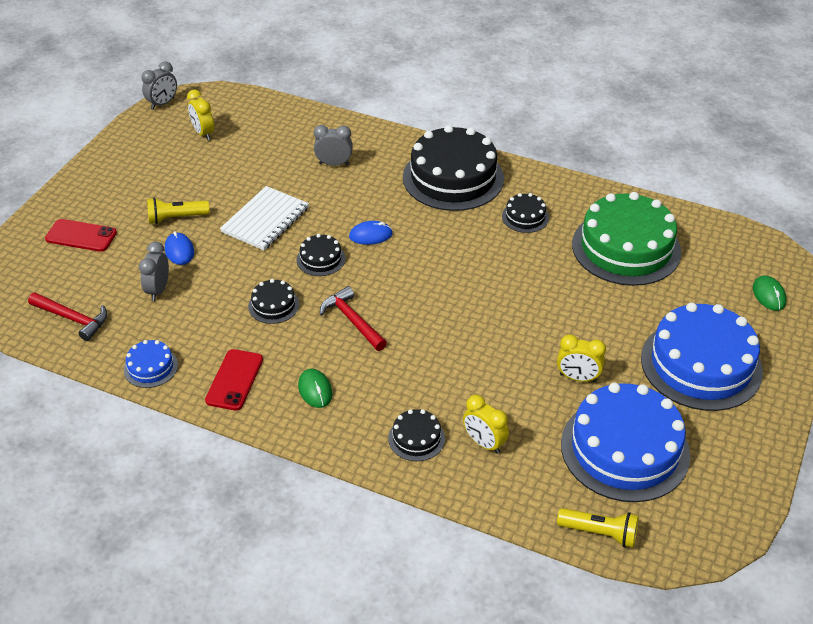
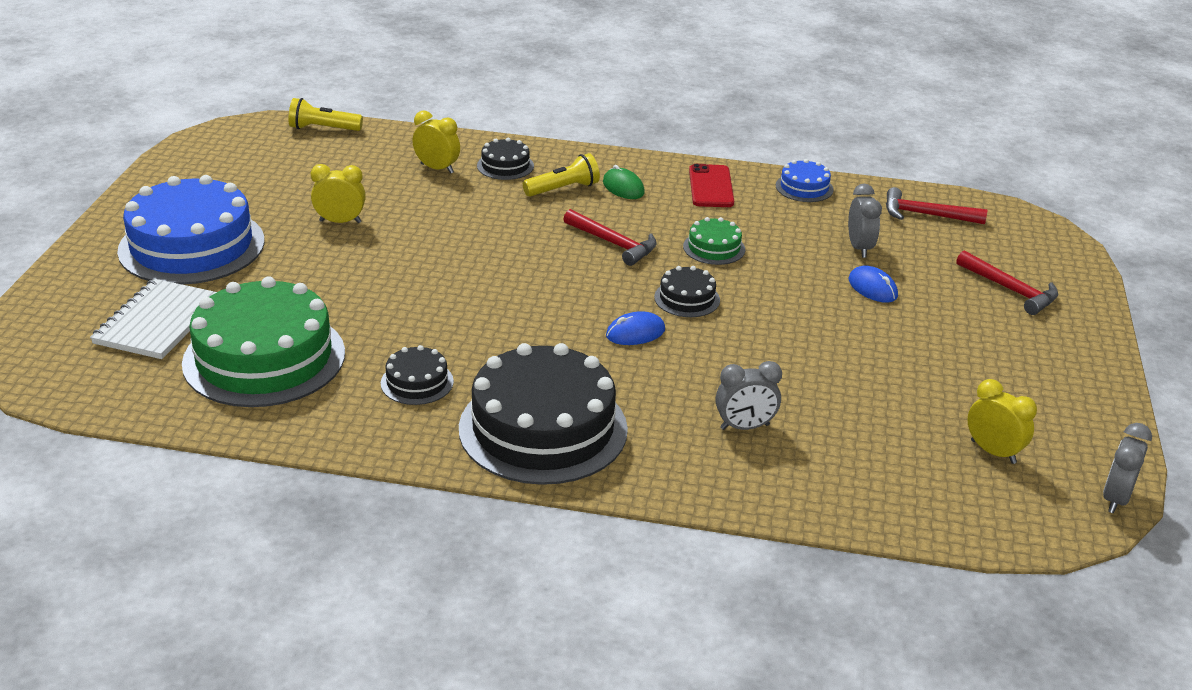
camera: 165 degrees right, 10 degrees down
(81, 236) = (1011, 290): red phone -> red hammer
(176, 218) = (913, 323): yellow flashlight -> yellow flashlight (563, 189)
(265, 220) = (791, 335): white notebook -> white notebook (158, 322)
(273, 305) = (714, 248): black cake -> green cake
(625, 449) = (293, 177): blue cake -> none
(768, 295) = (72, 322): green mouse -> none

